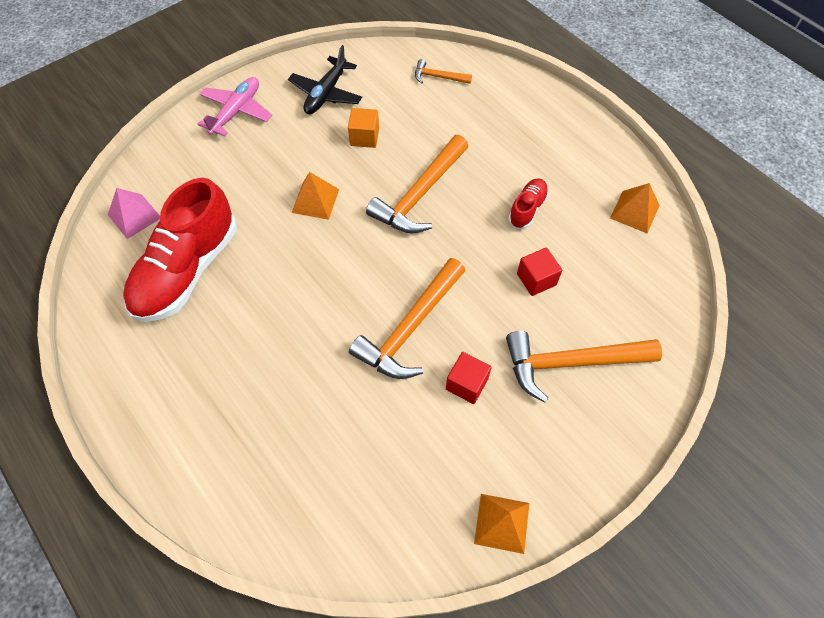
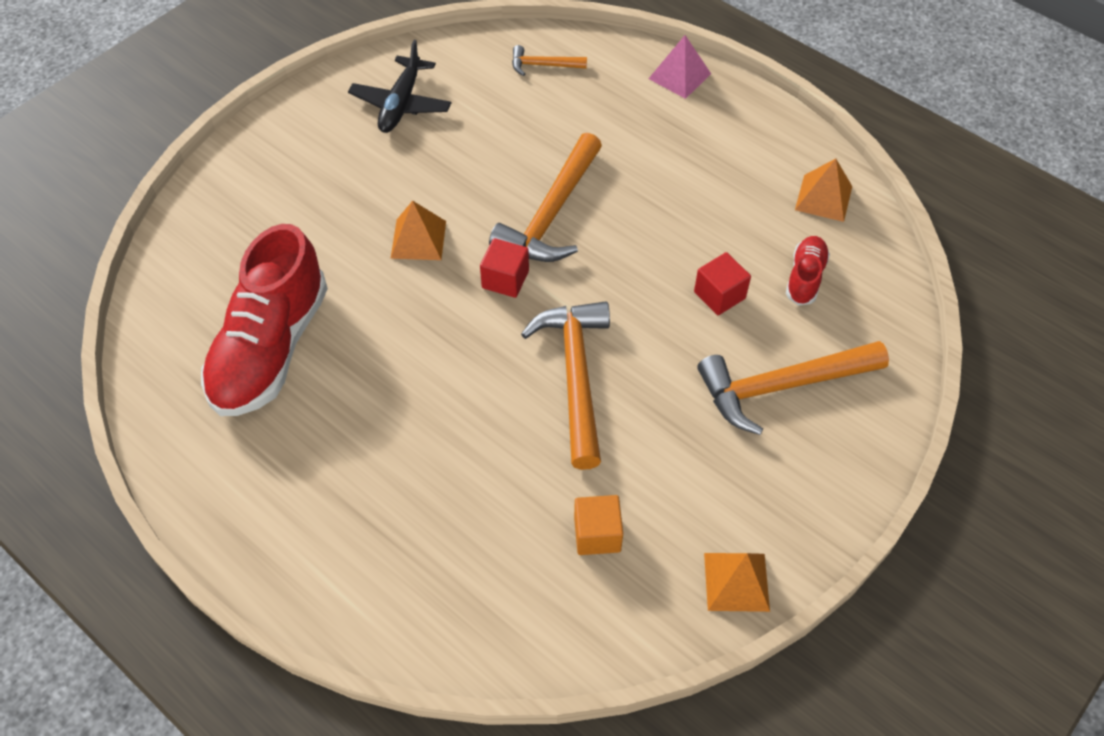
camera: 10 degrees left, 5 degrees down
(134, 216) = (182, 291): pink pyramid -> pink pyramid (679, 76)
(236, 111) = (287, 141): pink plane -> none
(364, 137) = (464, 152): orange cube -> orange cube (597, 534)
(410, 328) = (575, 376): orange hammer -> orange hammer turned 150 degrees clockwise
(467, 384) = (660, 430): red cube -> red cube (505, 279)
(527, 209) = (690, 213): red shoe -> red shoe (805, 277)

